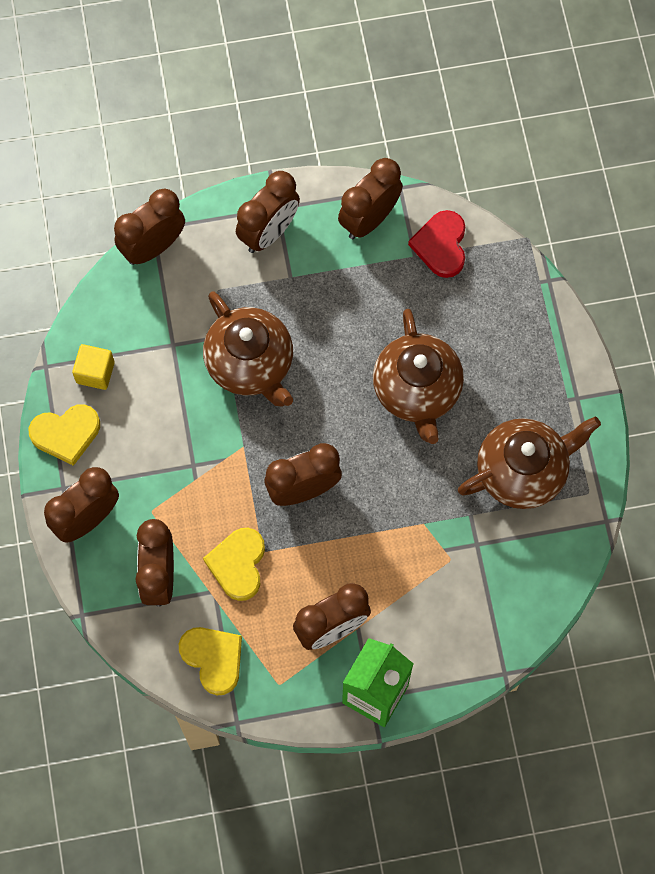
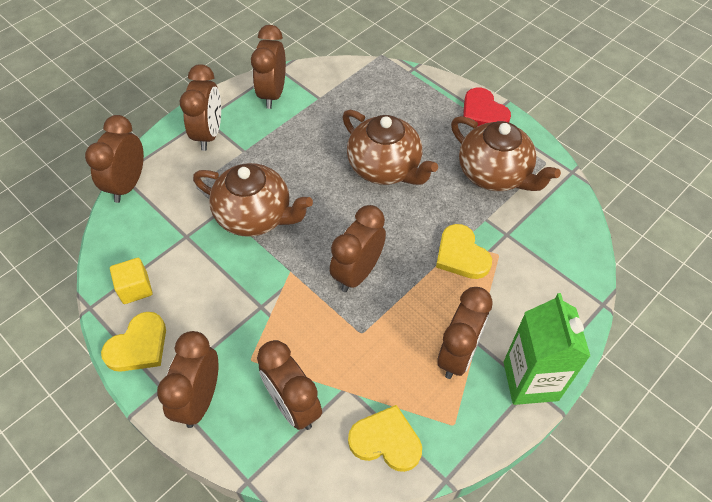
camera: 35 degrees left, 15 degrees down
(238, 564) = (350, 355): yellow heart -> yellow heart (461, 255)
(441, 245) = (331, 84): red heart -> red heart (483, 112)
(522, 471) = (494, 174): brown teapot -> brown teapot turned 105 degrees clockwise

